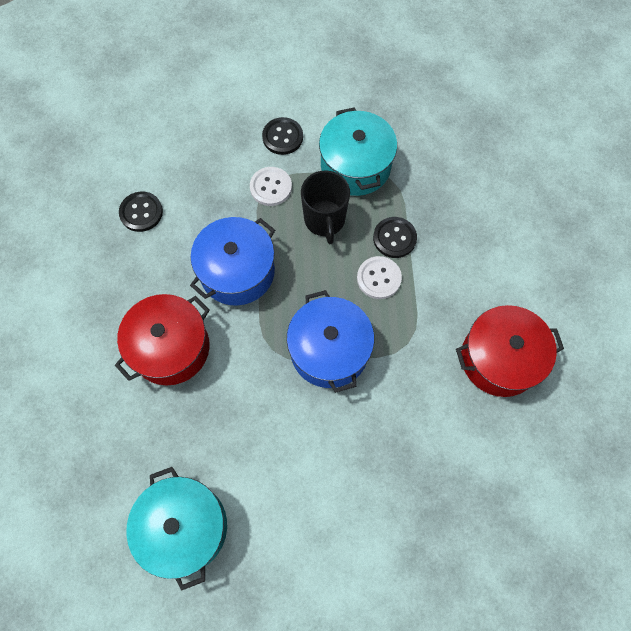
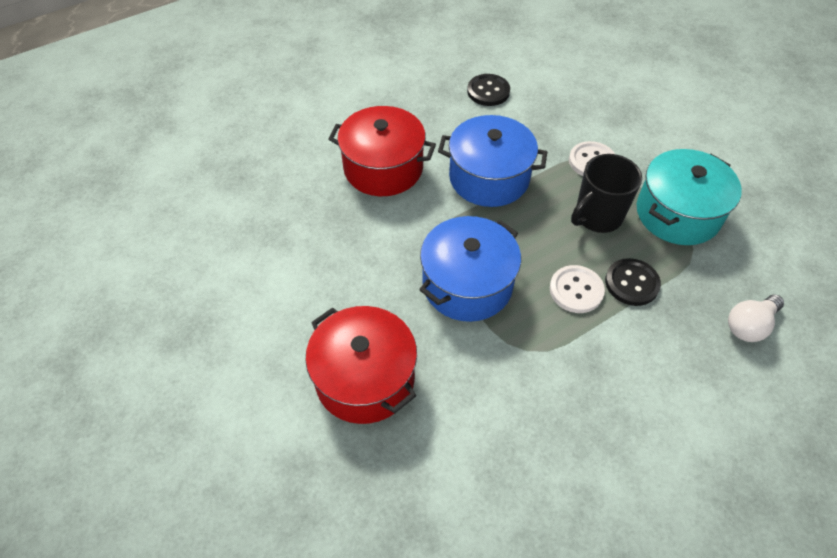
camera: 60 degrees right, 15 degrees down
(184, 527) = (229, 255): turquoise pot -> none
(282, 137) = (650, 145): black button -> none
(467, 191) = (749, 325): none -> white light bulb
(499, 359) = (580, 453): red pot -> red pot (365, 379)

